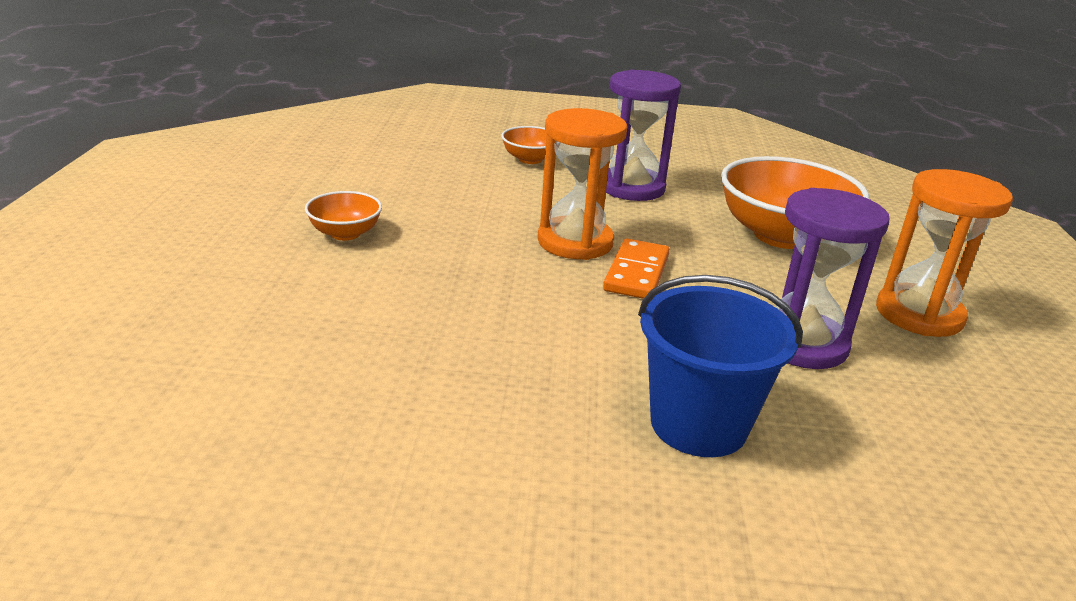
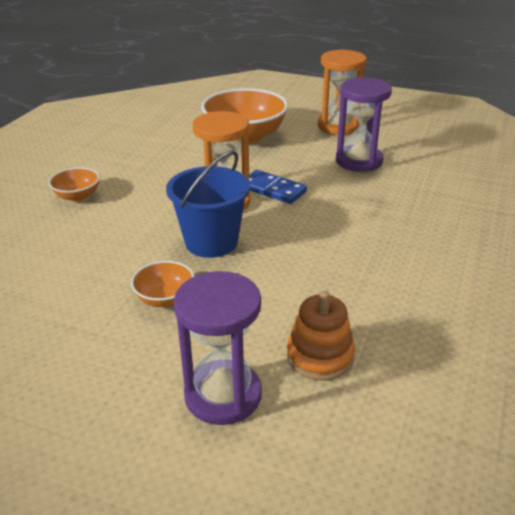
camera: 70 degrees left, 5 degrees up
(246, 342) = (320, 356): none -> orange stacking toy
(632, 188) = (154, 167): purple hourglass -> purple hourglass (223, 395)
(636, 273) = (272, 189): orange domino -> blue domino
(698, 425) = (424, 204): blue bucket -> blue bucket (211, 242)

